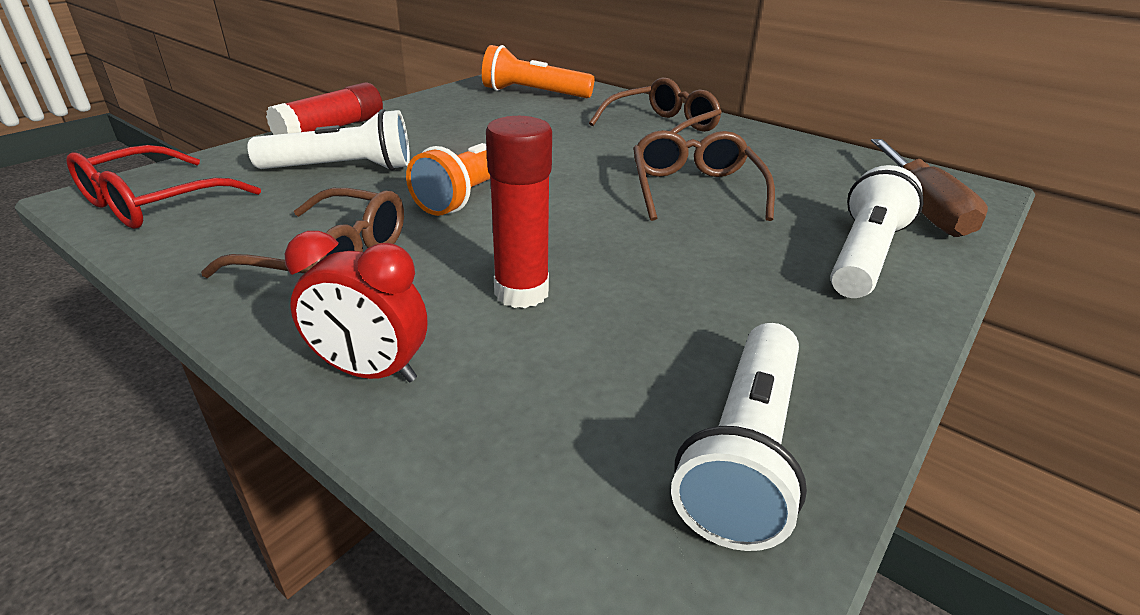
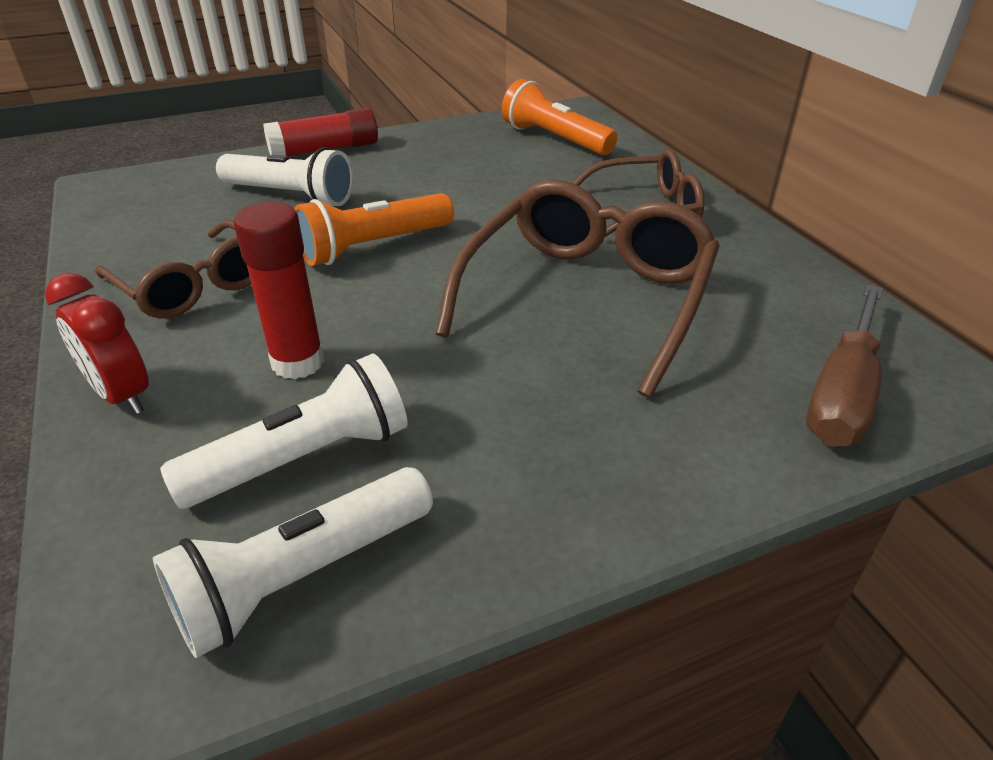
camera: 30 degrees right, 5 degrees up
(154, 203) = (132, 200): red glasses -> none
(694, 190) = (586, 297): brown glasses -> brown glasses, size x1.57
(863, 256) = (678, 431): white flashlight -> white flashlight (304, 458)

